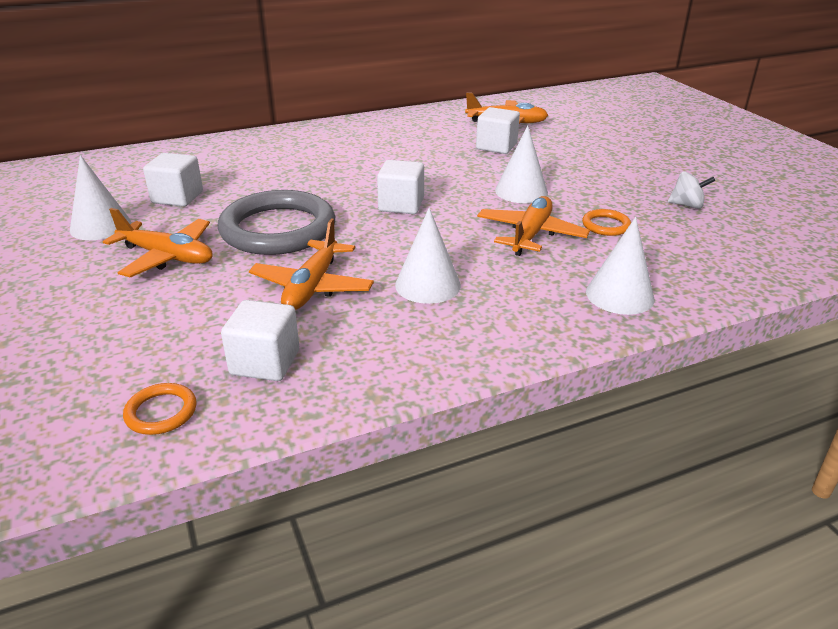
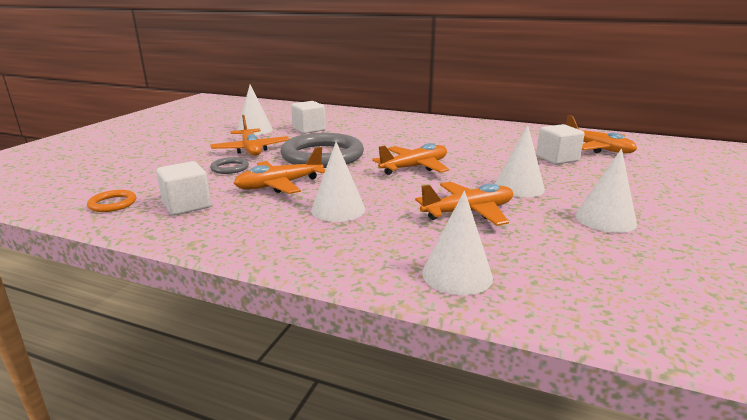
camera: 45 degrees right, 10 degrees down
(201, 293) = (230, 168): none -> grey ring
(401, 205) = (414, 167): white cube -> orange plane
(606, 225) = (548, 230): orange ring -> none
(621, 198) = (605, 219): none -> white cone
(687, 205) = (671, 248): white spinning top -> none

